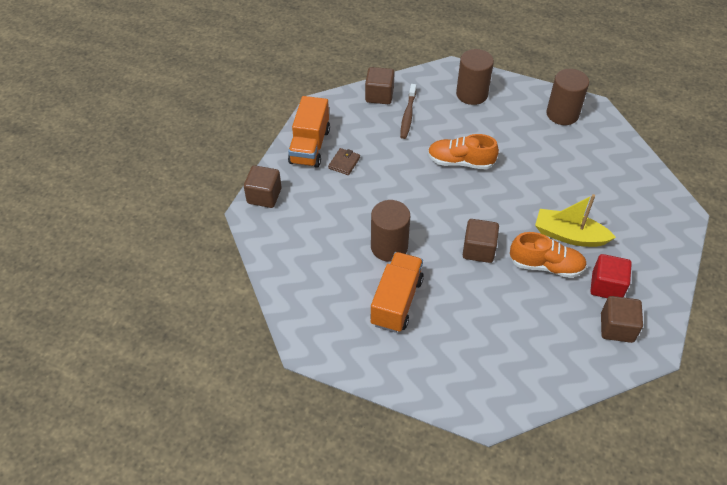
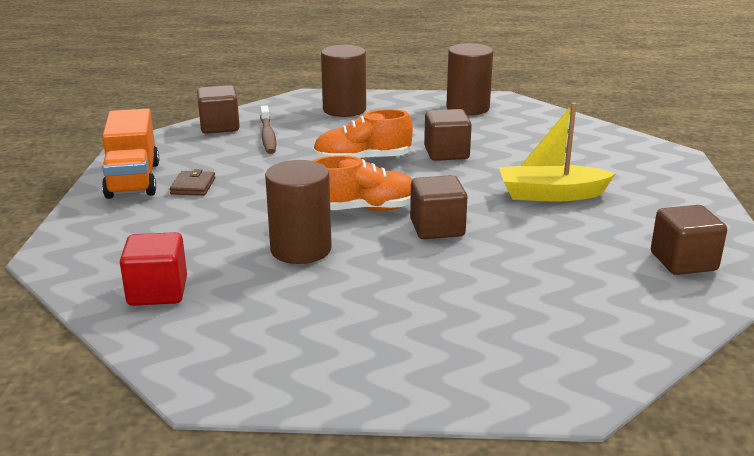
camera: 20 degrees left, 25 degrees down
(264, 196) = (73, 236): brown cube -> brown cube (446, 153)
(396, 302) = (343, 302): orange truck -> none
(546, 266) = (541, 225): orange shoe -> orange shoe (364, 209)
(606, 286) = (636, 228): red cube -> red cube (157, 292)

